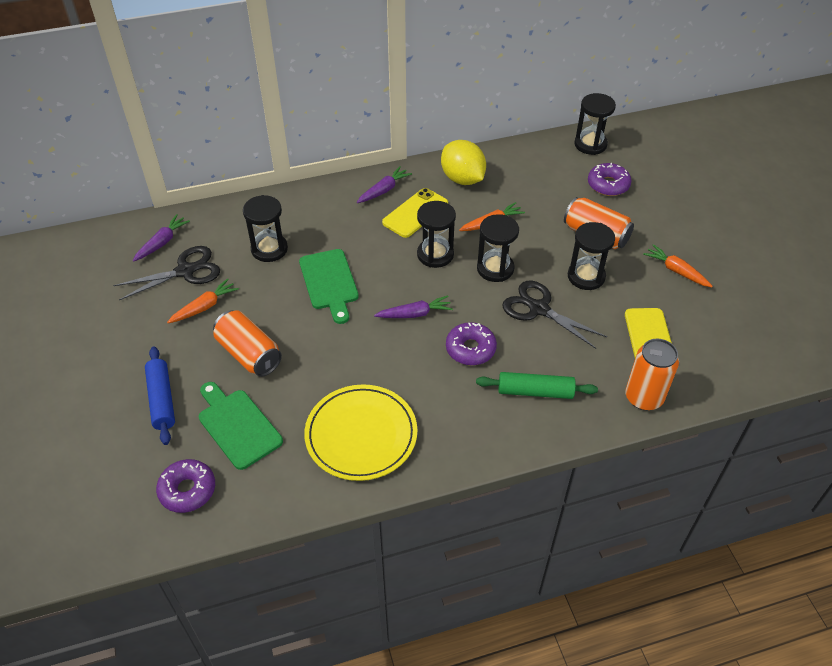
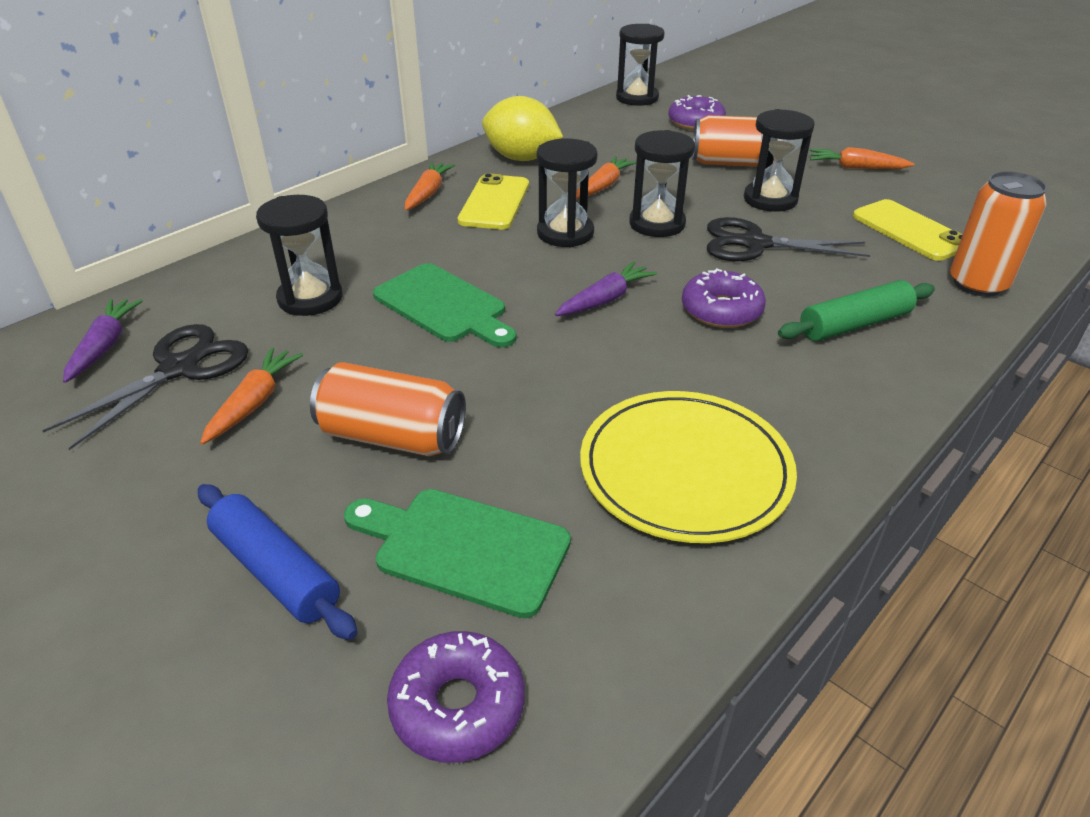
camera: 30 degrees left, 10 degrees down
(384, 190) = (428, 193): purple carrot -> orange carrot

